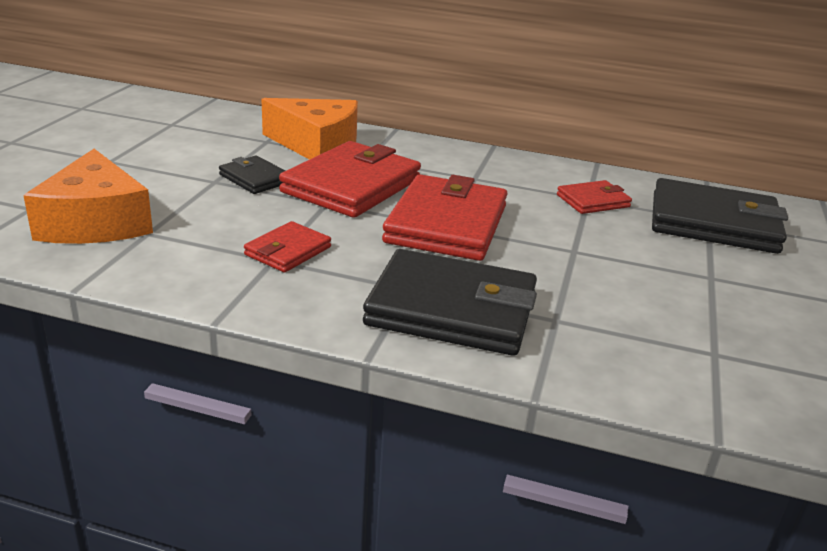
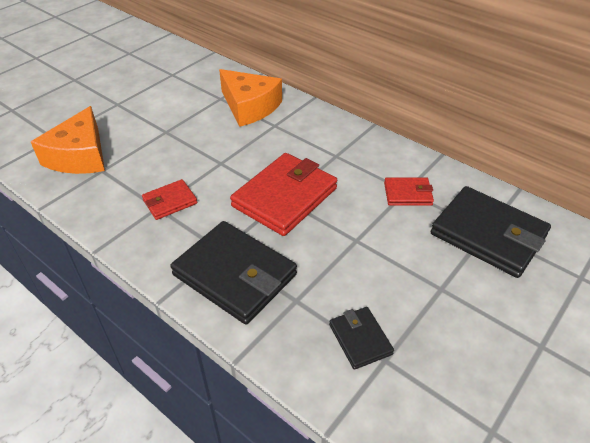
camera: 25 degrees right, 15 degrees up
(255, 179) = (191, 133): black wallet -> black wallet (360, 339)
(351, 186) = (246, 149): red wallet -> none

